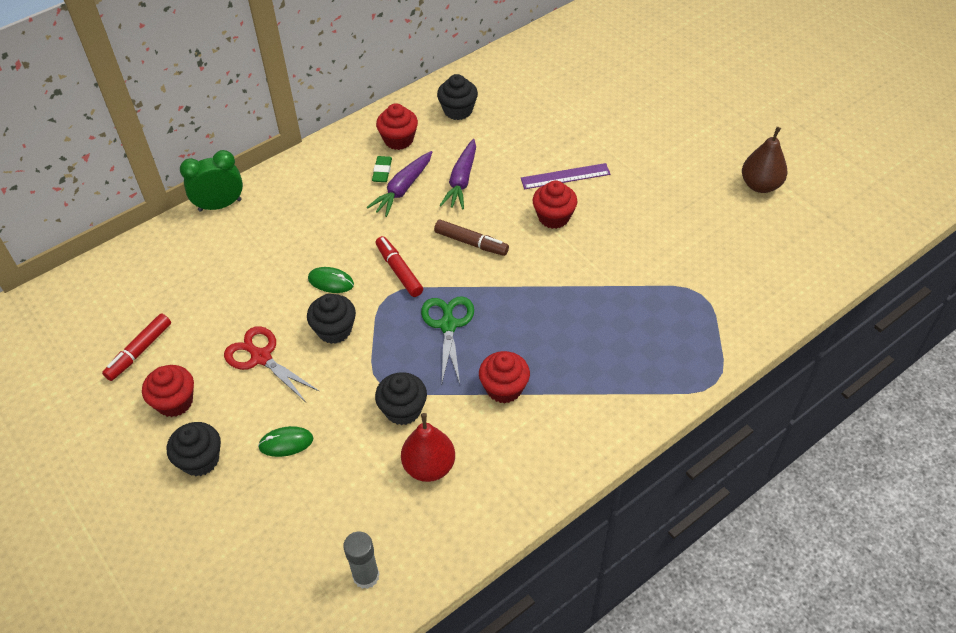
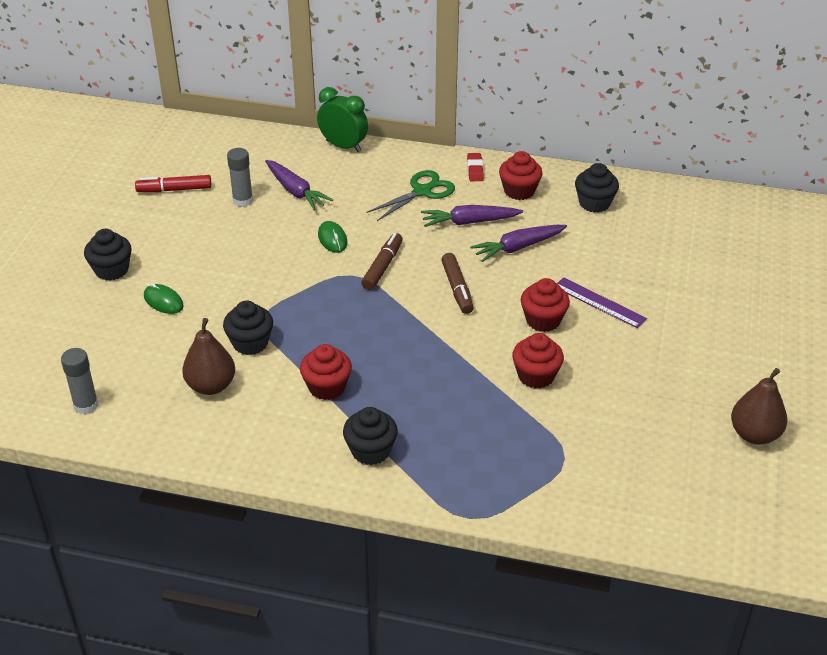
camera: 50 degrees right, 10 degrees down
(175, 402) = (148, 230): red cupcake -> red cupcake (536, 376)
(212, 311) = (243, 200): none -> grey glue stick
(242, 269) = (296, 191): none -> purple carrot
(261, 357) = (226, 246): red scissors -> none
(334, 330) = (288, 266): black cupcake -> black cupcake (370, 451)
(345, 147) = (475, 169): none -> red eraser
(382, 171) = (474, 201): green eraser -> none
(399, 271) = (383, 267): red marker -> brown marker
(429, 466) = (211, 386): red pear -> brown pear
(448, 324) = (358, 322): green scissors -> green scissors (422, 191)

